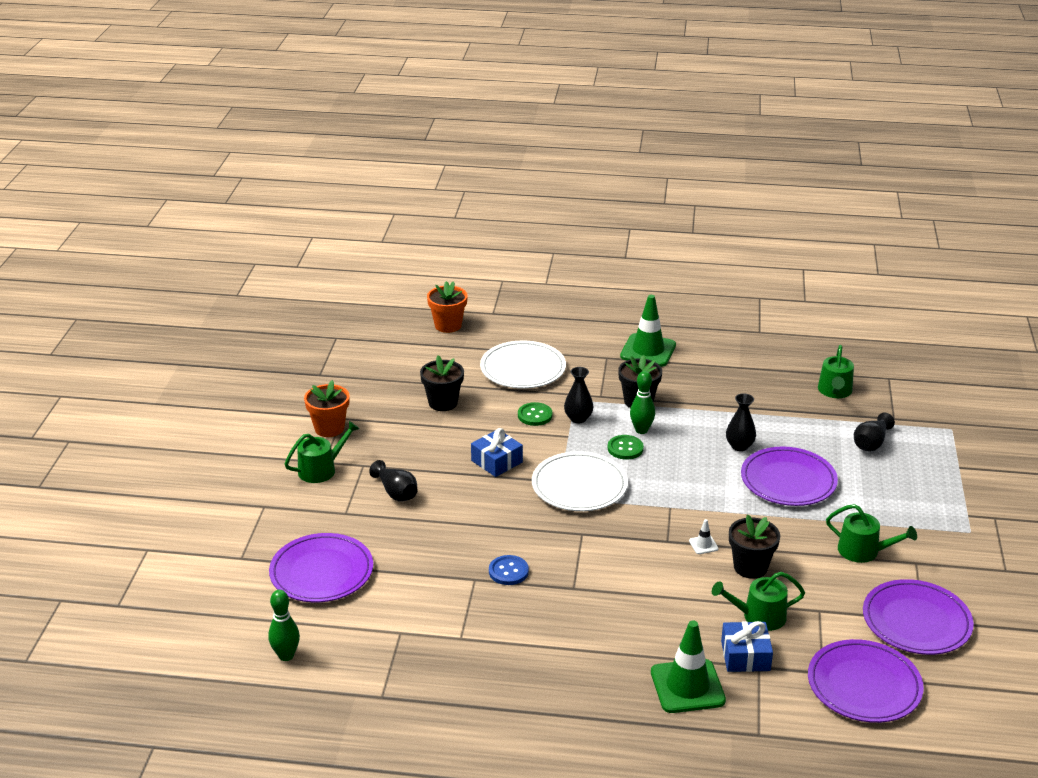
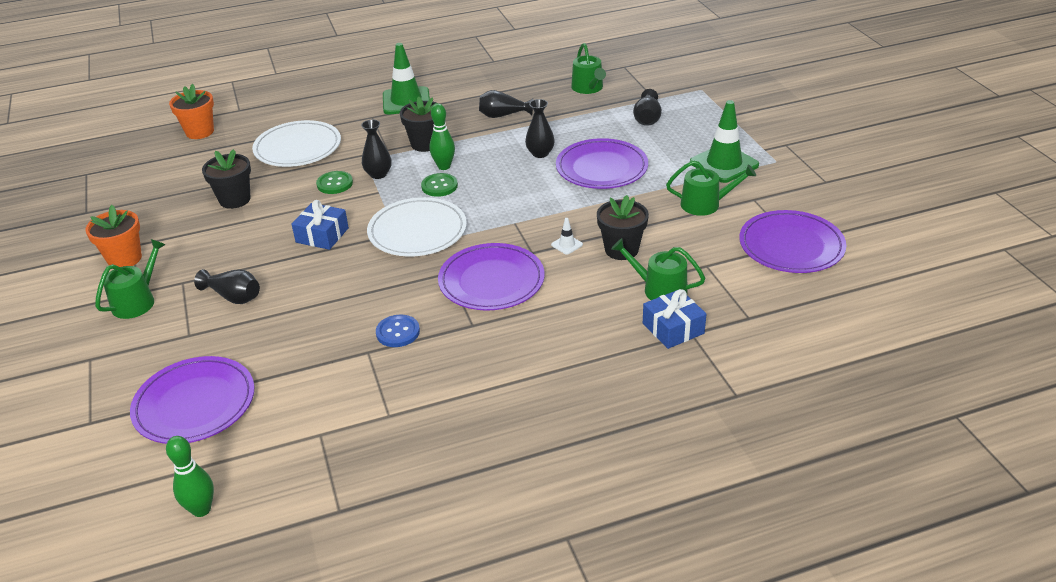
camera: 25 degrees left, 5 degrees up
(687, 686) = (642, 376): green traffic cone -> green traffic cone (724, 164)
(730, 394) = (503, 115): none -> black vase
(759, 616) = (659, 289): green watering can -> green watering can turned 60 degrees clockwise
(864, 685) = (791, 315): purple plate -> purple plate (491, 281)

